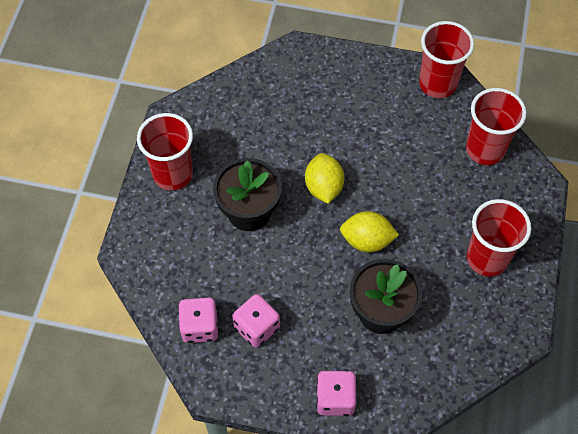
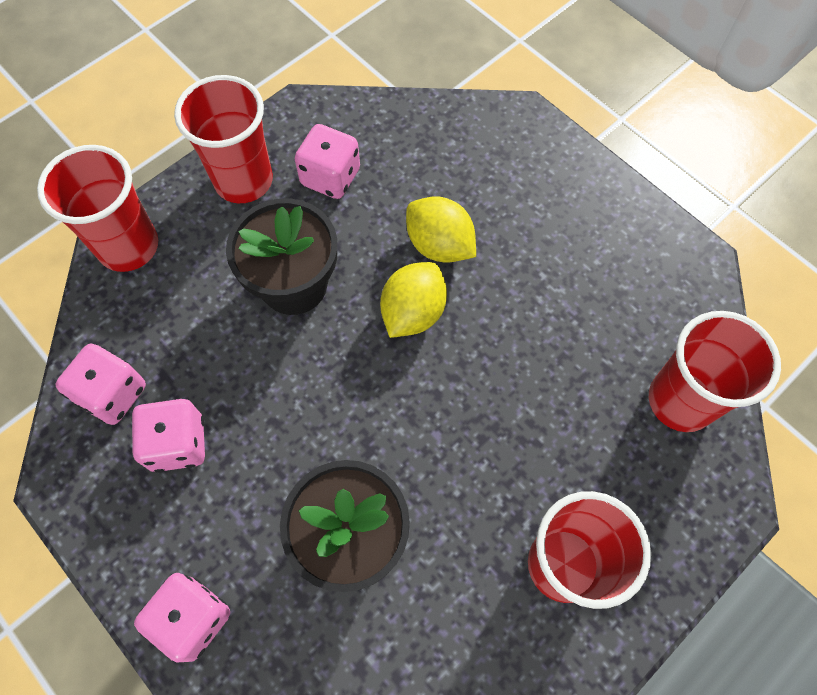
camera: 35 degrees right, 5 degrees up
(220, 143) = (330, 177): none -> pink dice
(367, 240) = (412, 422): yellow lemon -> yellow lemon (439, 245)
(437, 84) = (679, 267): red cup -> red cup (128, 246)

